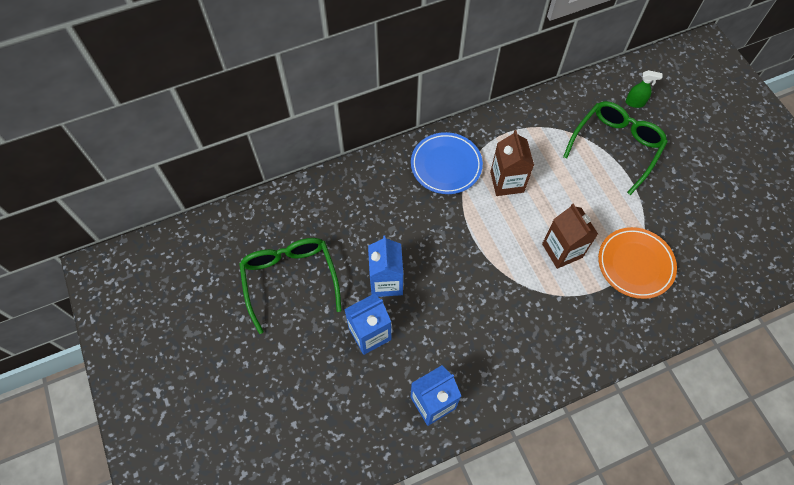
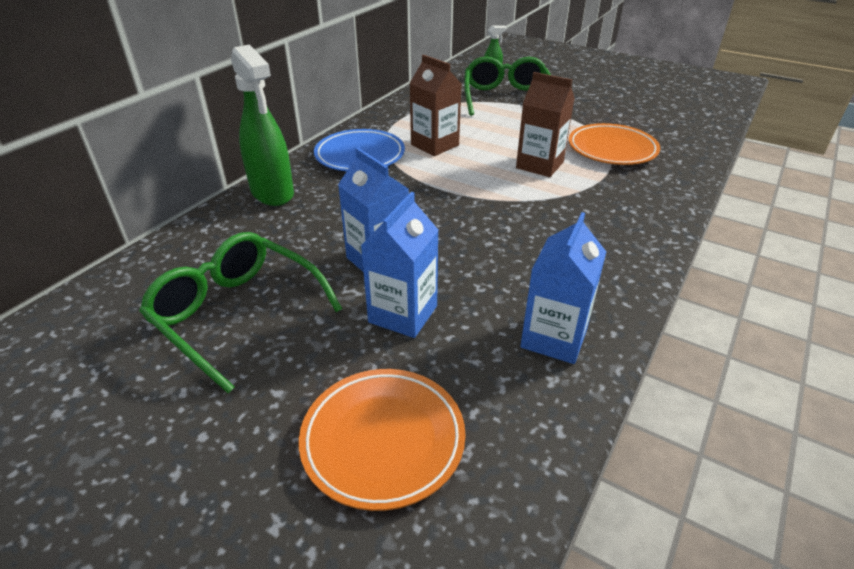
camera: 35 degrees left, 25 degrees down
(308, 405) = (383, 440): none -> orange plate
(365, 178) = (272, 193): none -> green spray bottle

